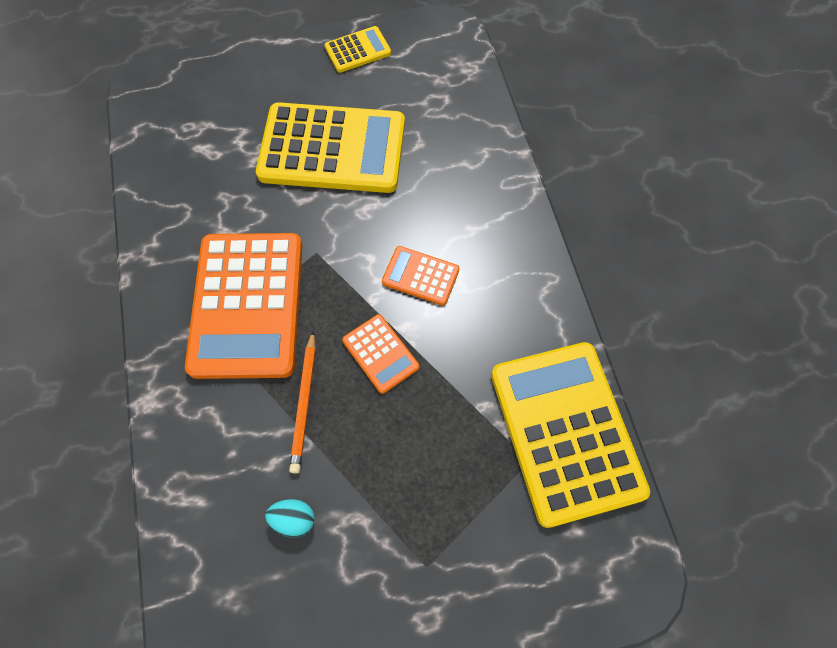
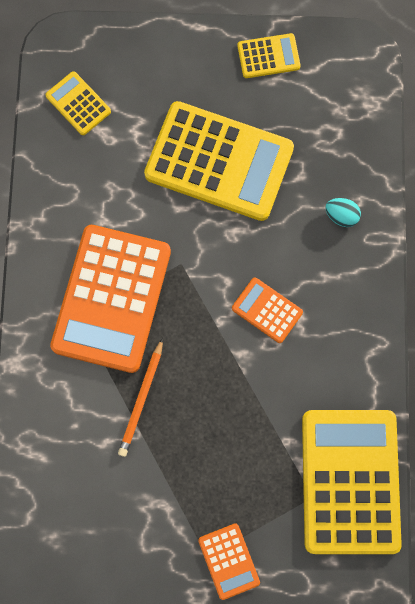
camera: 15 degrees right, 10 degrees up
(174, 129) = (78, 104): none -> yellow calculator
(293, 519) = (113, 492): turquoise egg -> turquoise egg (341, 216)
(380, 354) = (214, 373): orange calculator -> orange calculator (229, 561)

